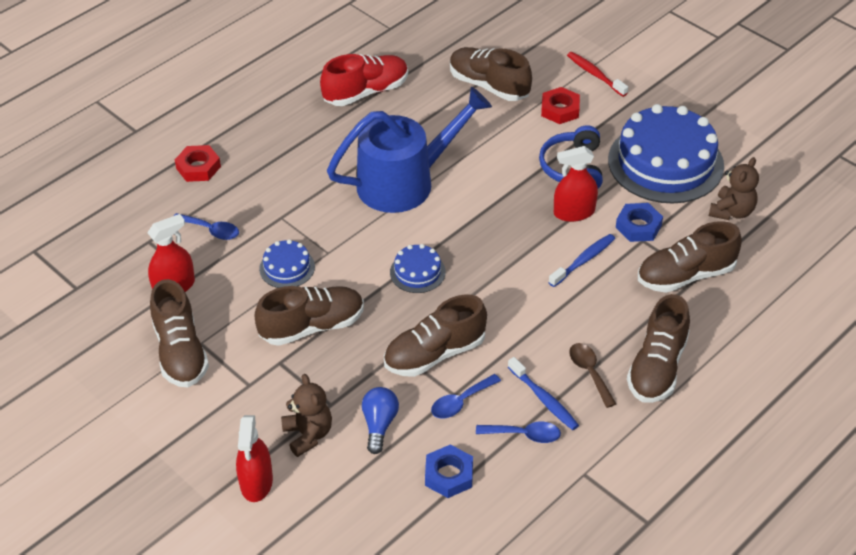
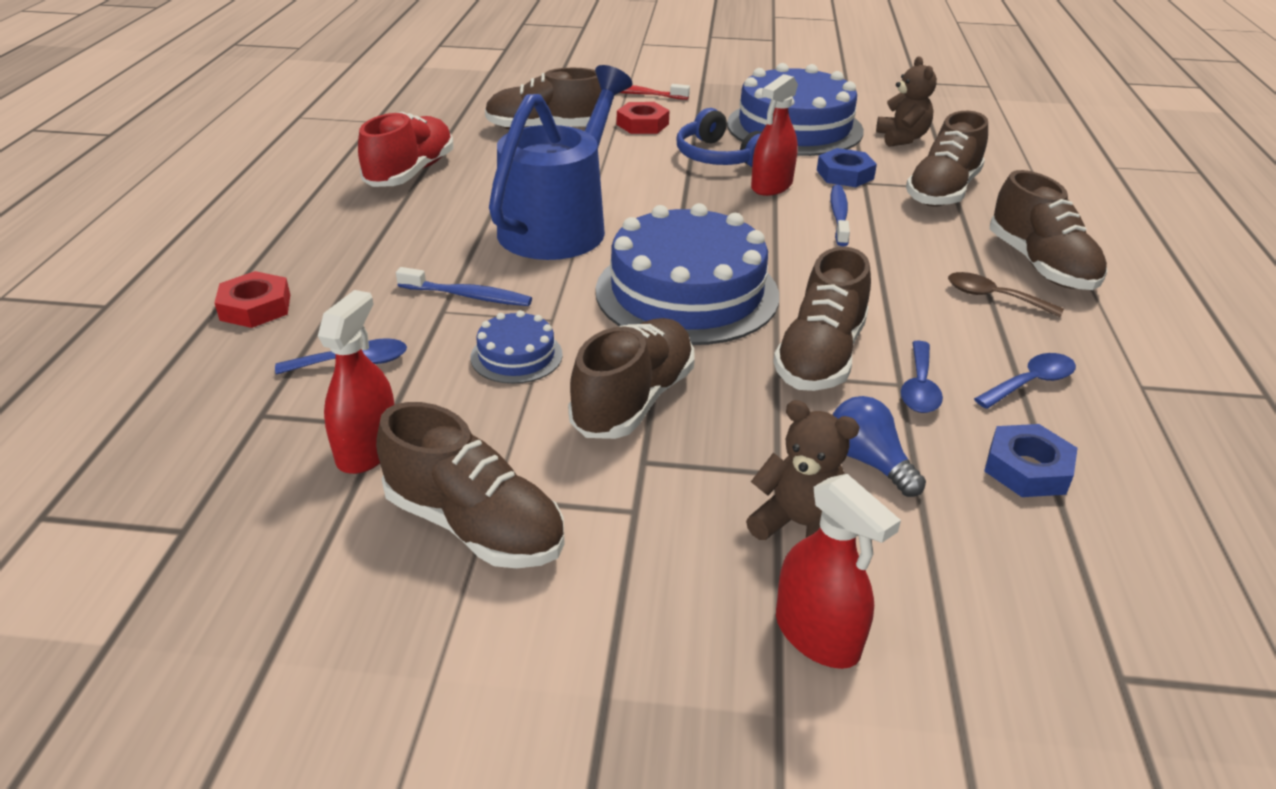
camera: 40 degrees left, 10 degrees down
(417, 272) = (687, 292): blue cake -> blue cake, size x2.21
(544, 399) = (993, 341): blue toothbrush -> blue toothbrush (468, 296)

